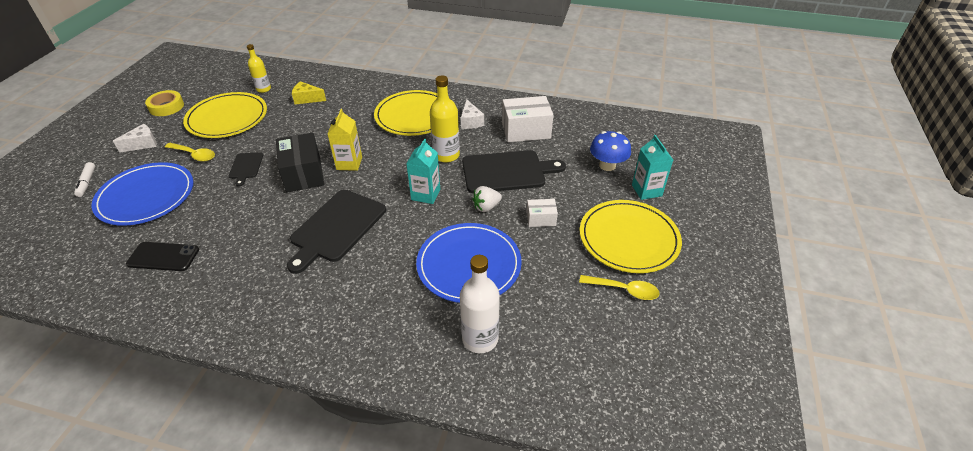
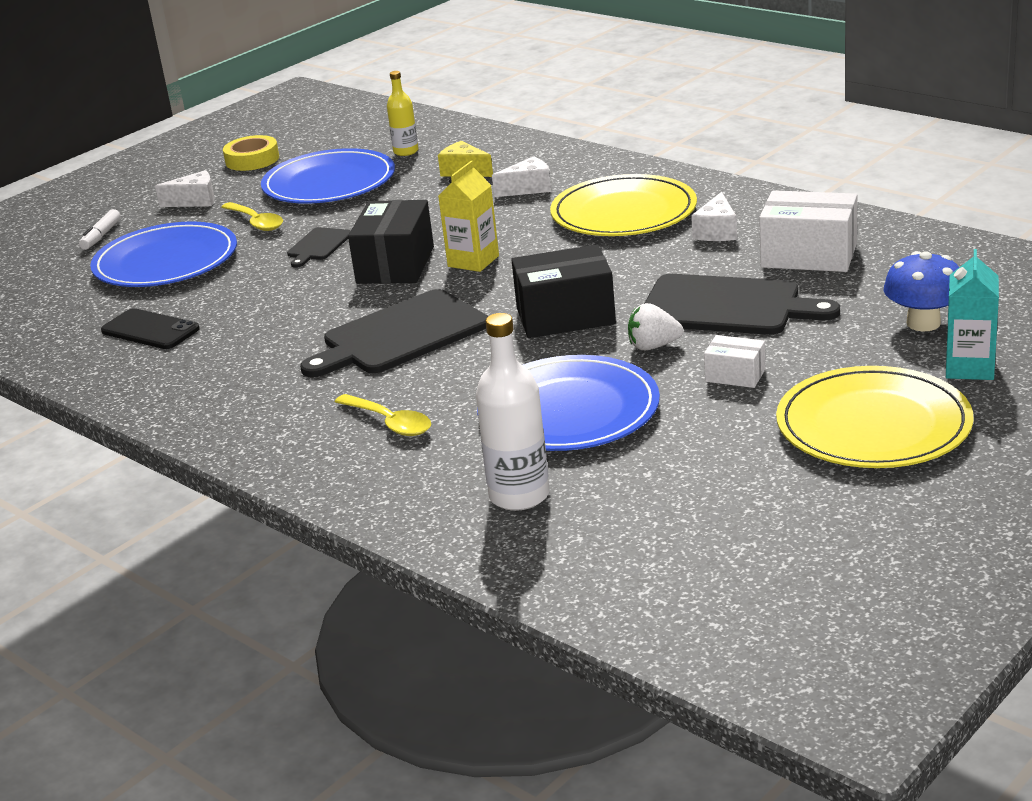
camera: 30 degrees right, 15 degrees down
(227, 118) = (329, 183): yellow plate -> blue plate
(351, 106) = (528, 188): none -> white cheese
(425, 194) = (565, 316): turquoise carton -> black box
(446, 155) = (638, 271): yellow bottle -> none
(624, 290) = (804, 486): yellow spoon -> yellow spoon (390, 423)

